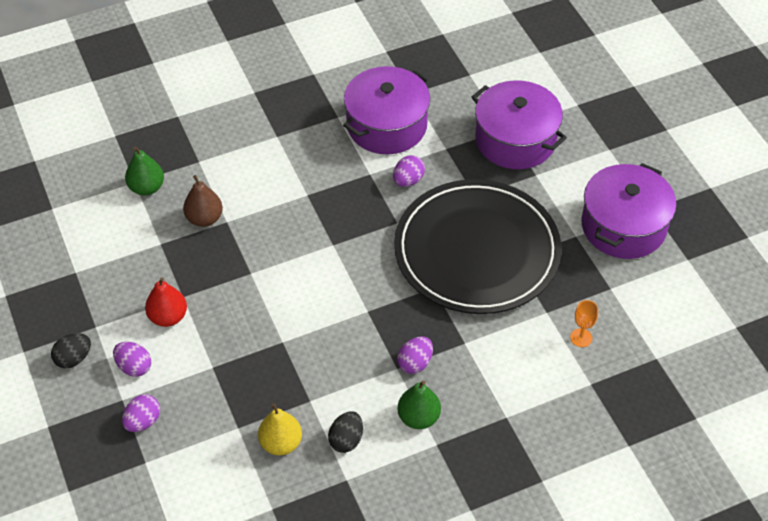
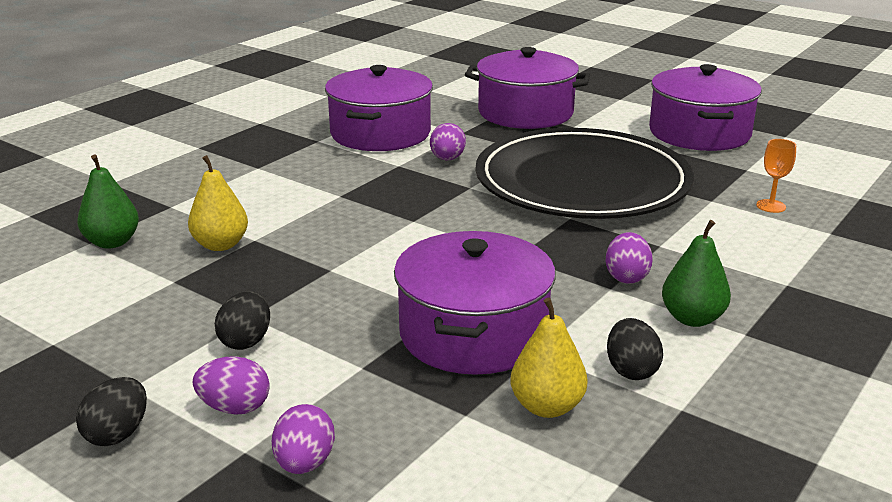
camera: 30 degrees left, 25 degrees down
(168, 317) = (246, 341): red pear -> black egg
(204, 218) = (220, 245): brown pear -> yellow pear
(287, 369) = (473, 333): none -> purple pot

